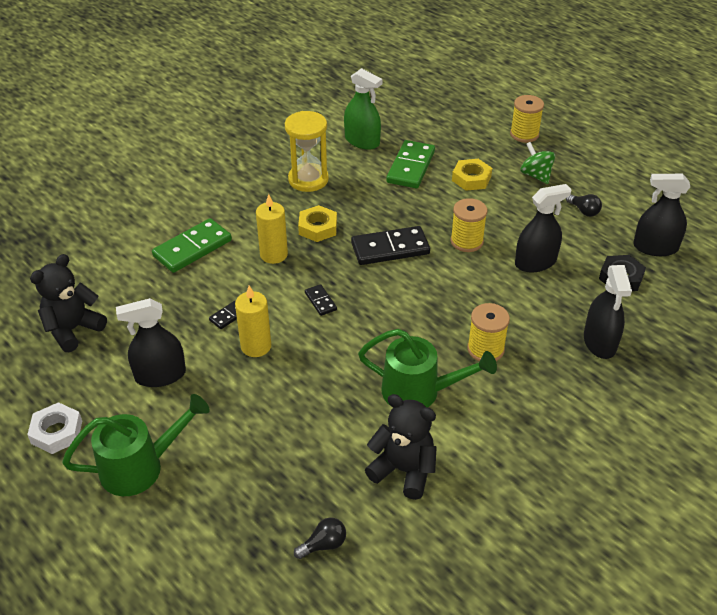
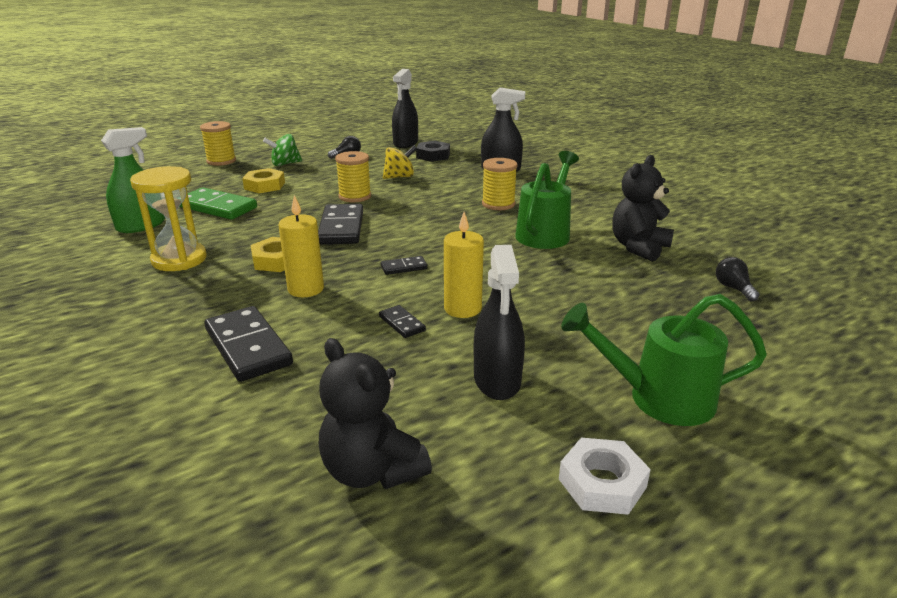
camera: 80 degrees left, 15 degrees down
(141, 467) = (658, 398): green watering can -> green watering can turned 75 degrees counterclockwise
(192, 248) = (248, 347): green domino -> black domino
(535, 262) = (399, 177): black spray bottle -> yellow spinning top

